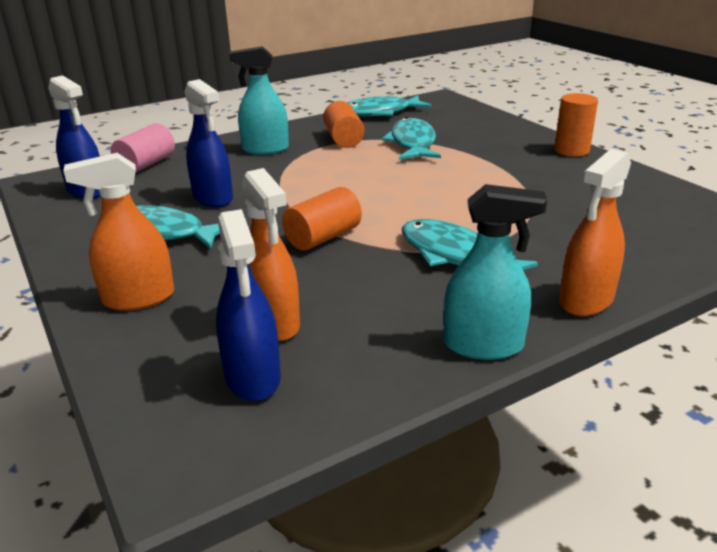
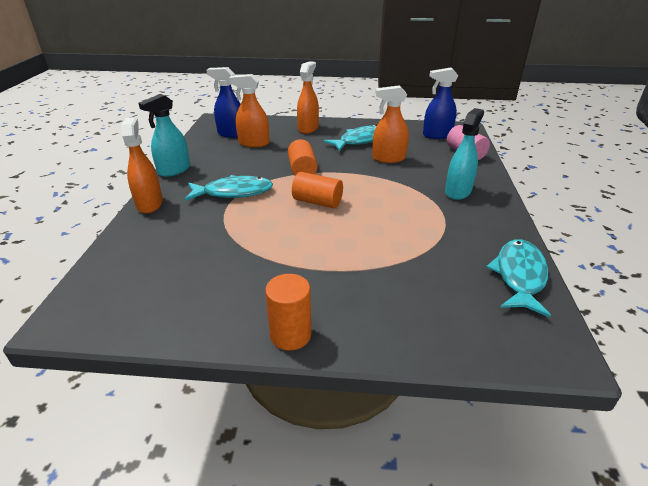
camera: 125 degrees right, 5 degrees up
(213, 198) = (388, 158): blue spray bottle -> orange spray bottle
(343, 139) = (451, 227): orange cylinder -> orange cylinder (317, 202)
(412, 143) = (409, 254): turquoise fish -> none

